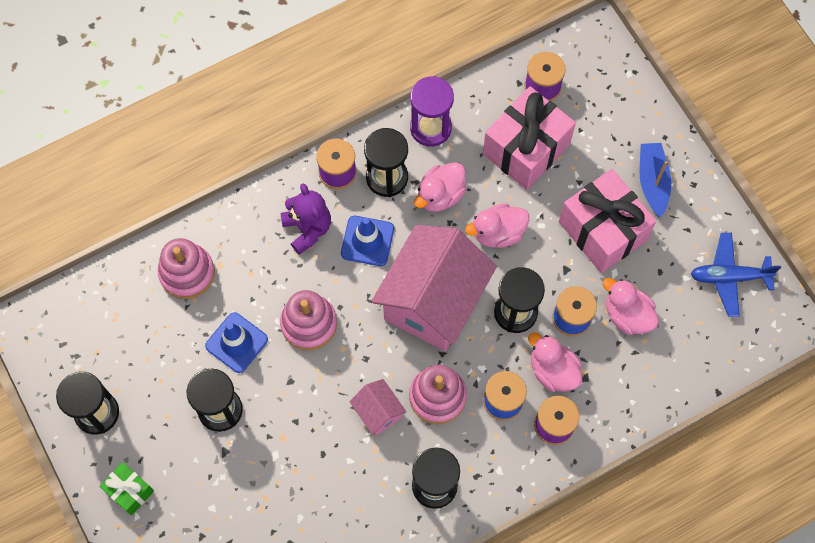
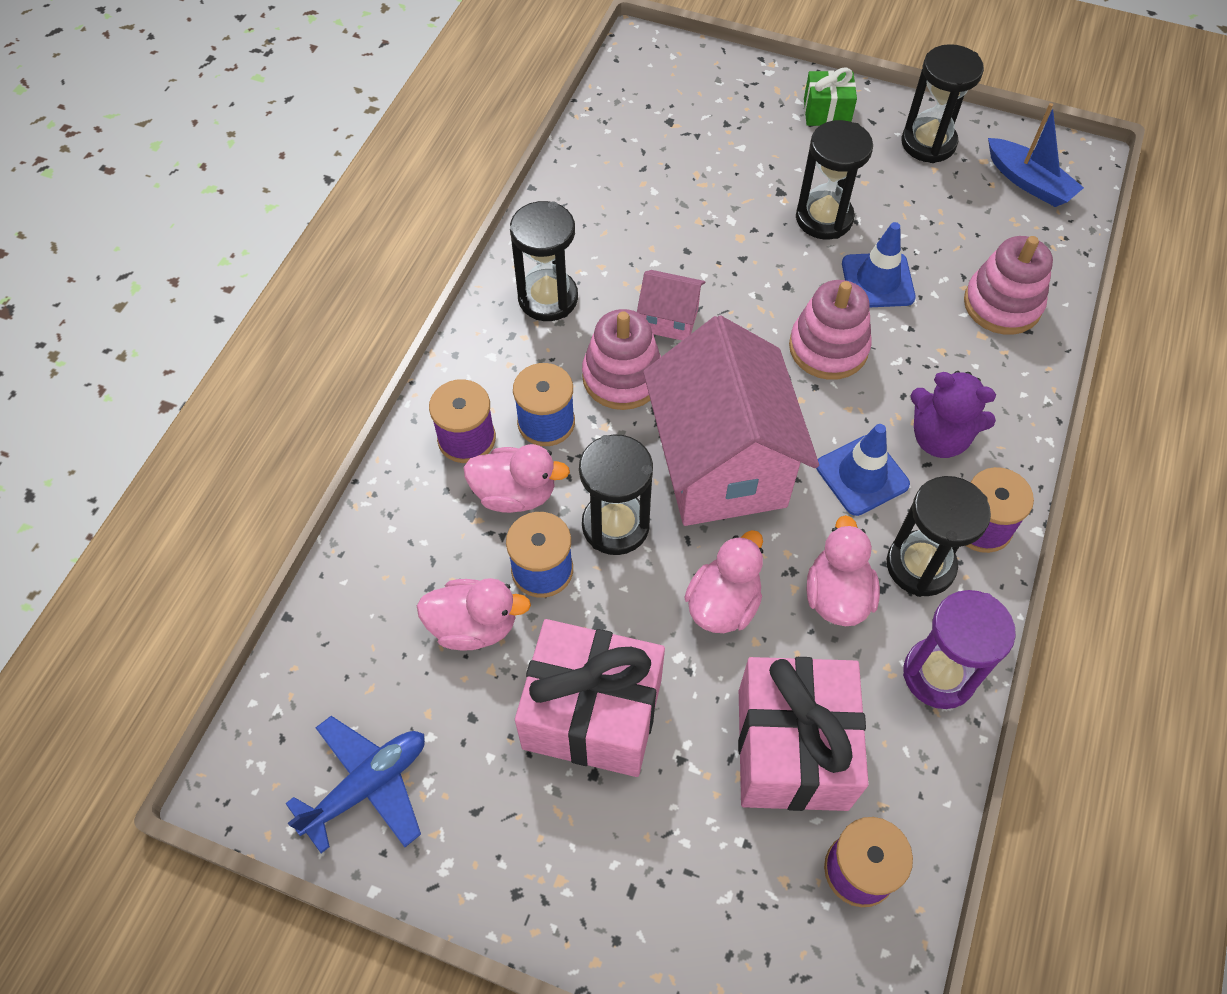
camera: 140 degrees right, 10 degrees down
(652, 182) = (579, 846): blue boat -> blue boat (1029, 182)

